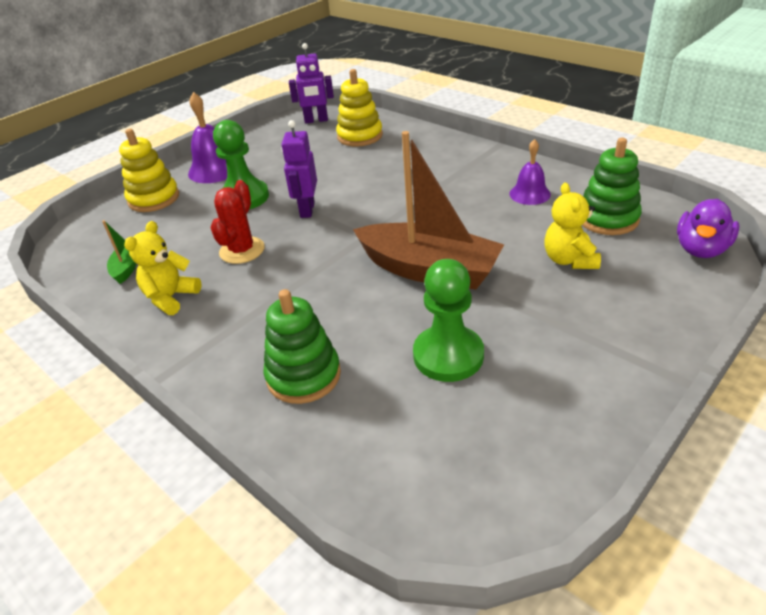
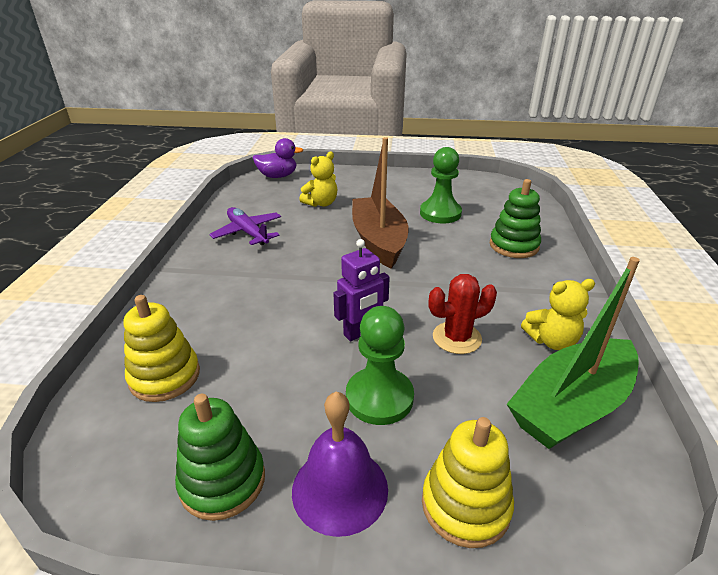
camera: 130 degrees left, 5 degrees down
(127, 267) = (571, 406): green boat -> green boat, size x2.28
(316, 120) = (114, 460): purple robot -> none
(530, 194) = (248, 232): purple bell -> purple plane
(607, 219) = (263, 202): green stacking toy -> green stacking toy (222, 481)

